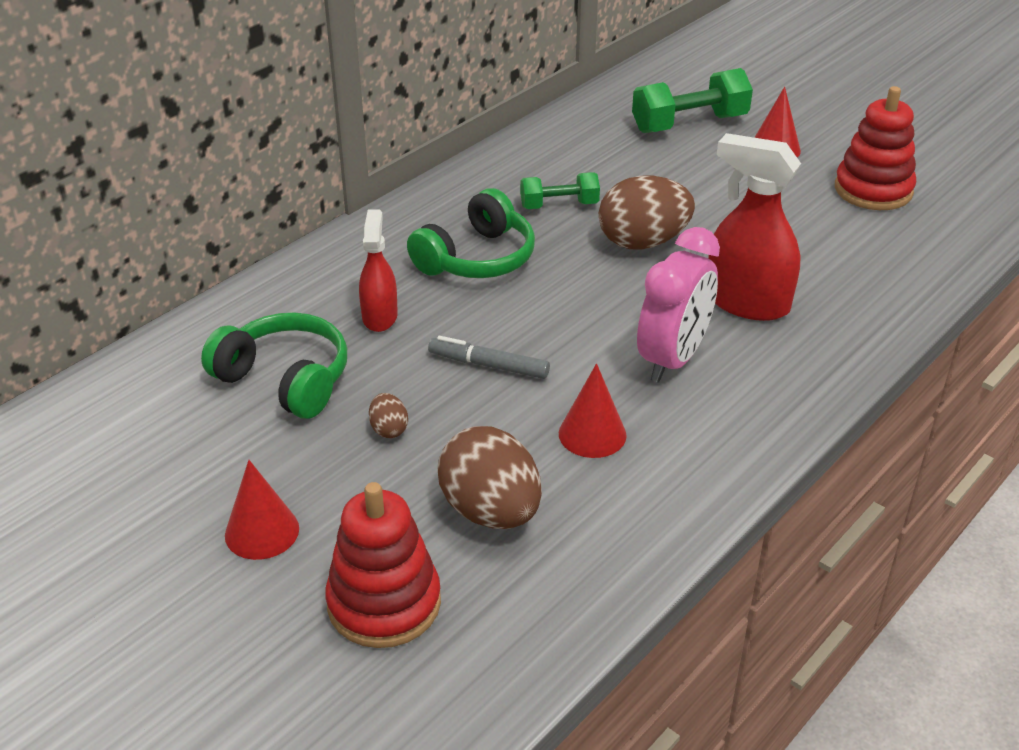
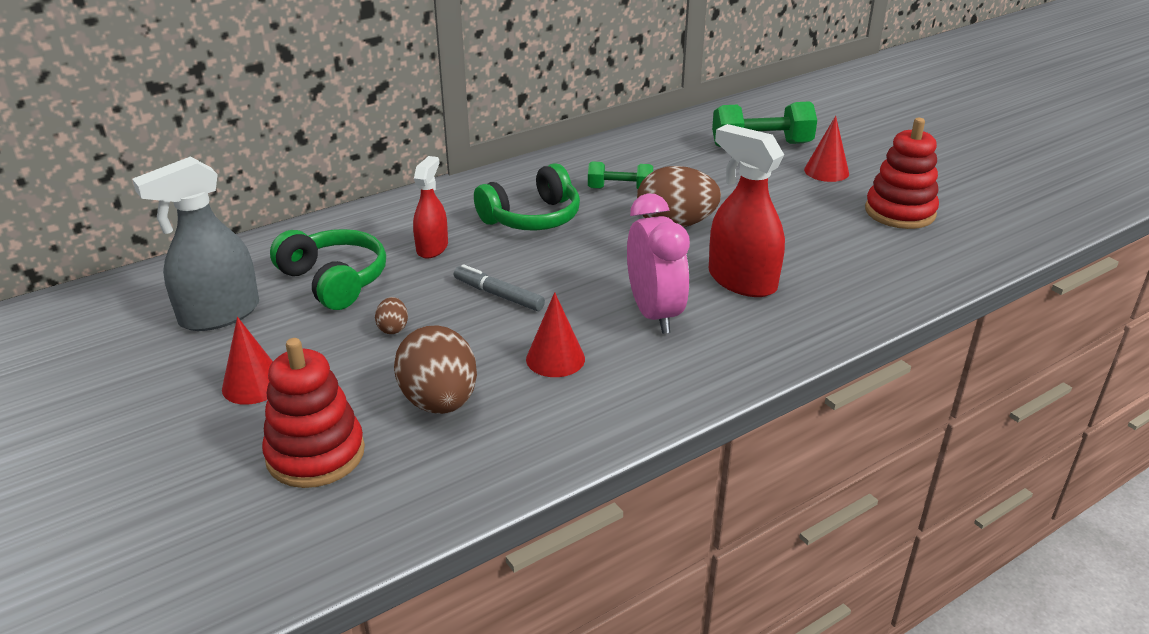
camera: 15 degrees right, 5 degrees down
(167, 449) = (219, 314): none -> grey spray bottle
(672, 359) = (654, 314): pink clock -> pink clock turned 60 degrees counterclockwise

